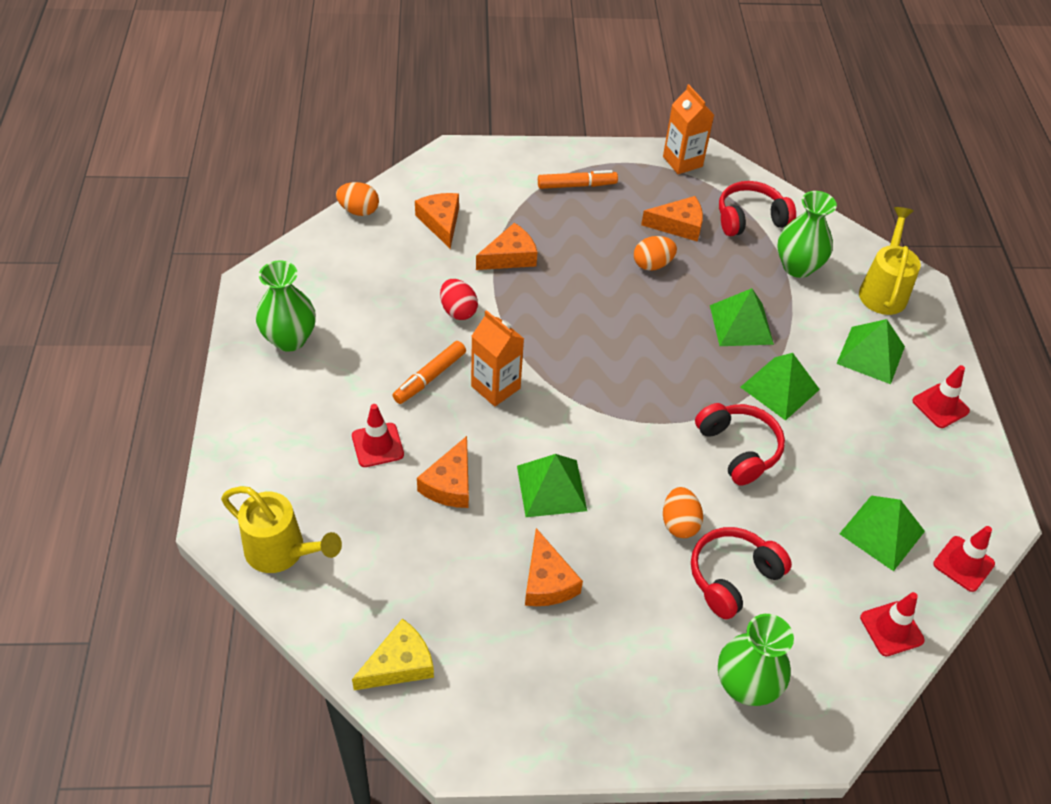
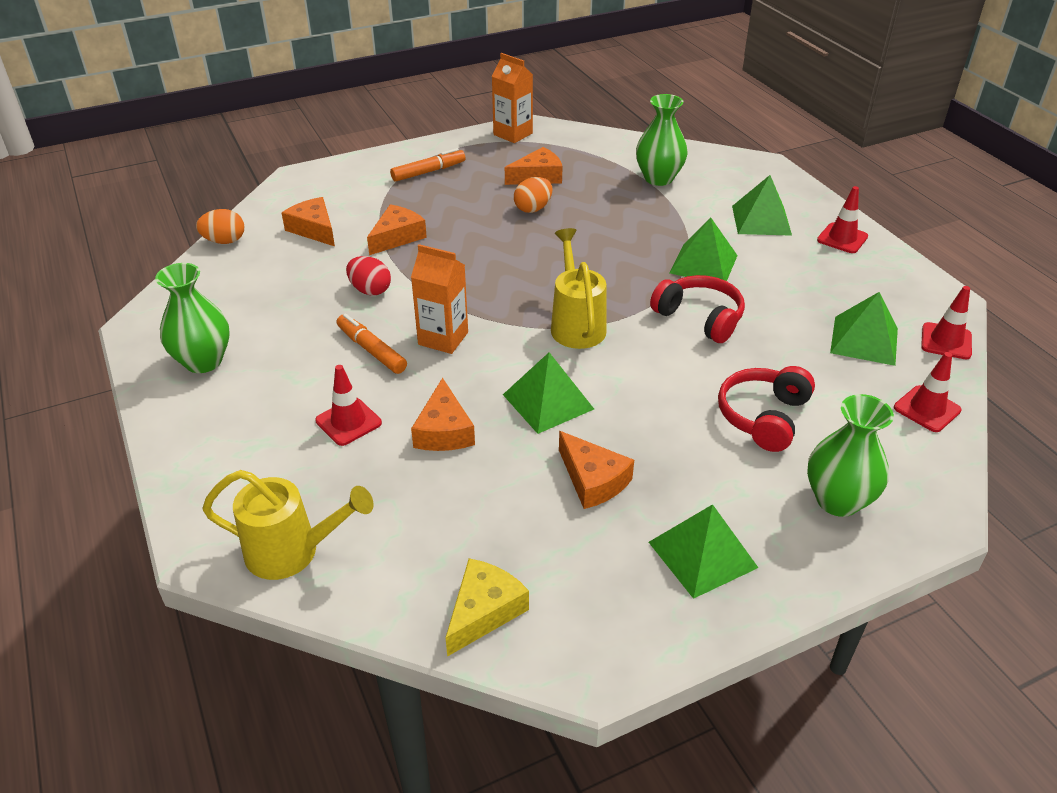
camera: 20 degrees left, 10 degrees down
(429, 377) = (371, 350): orange marker -> orange marker turned 120 degrees clockwise
(679, 523) = (686, 391): orange egg -> none
(741, 324) = (639, 229): green pyramid -> green pyramid (702, 554)
(750, 218) = (596, 157): red headphones -> none
(883, 290) = (739, 175): yellow watering can -> yellow watering can (576, 324)

